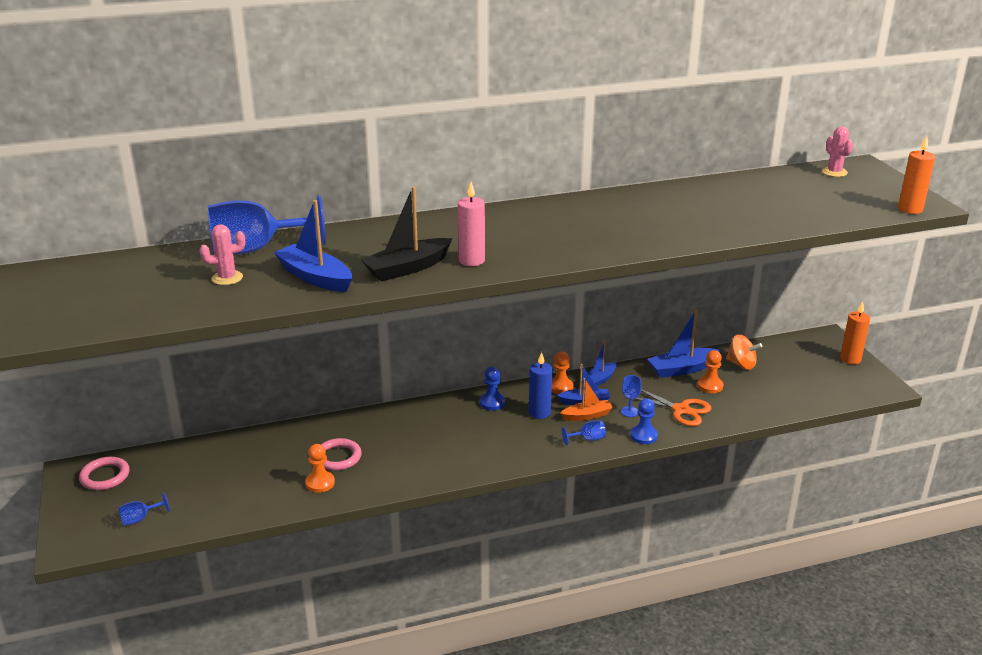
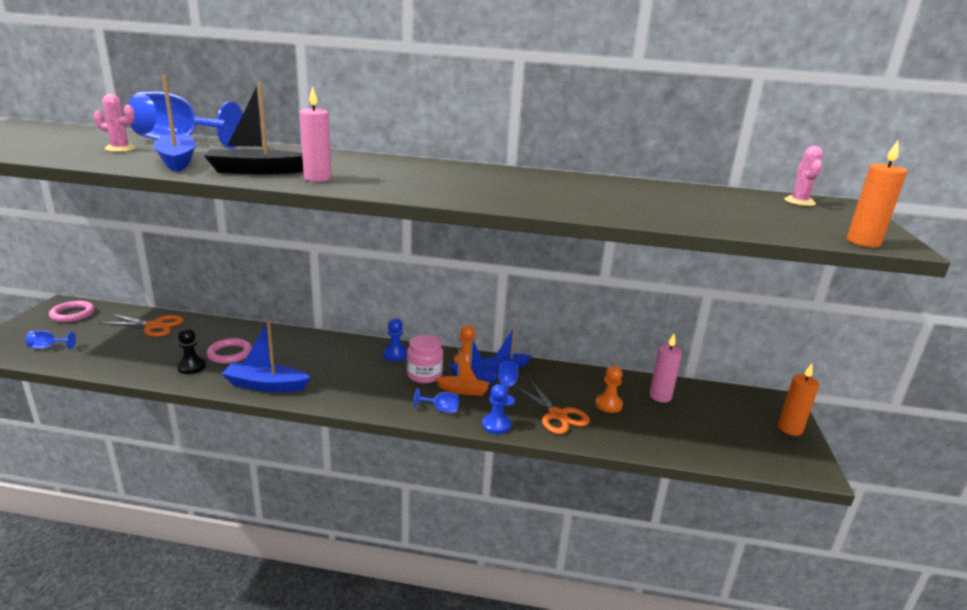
camera: 25 degrees right, 5 degrees down
(217, 457) = (154, 326): none -> orange scissors
(320, 483) = (192, 367): orange pawn -> black pawn
(539, 413) = (424, 375): blue candle -> pink jar
(682, 369) = (595, 382): blue boat -> blue boat (266, 385)
(741, 364) = (660, 396): orange spinning top -> pink candle

